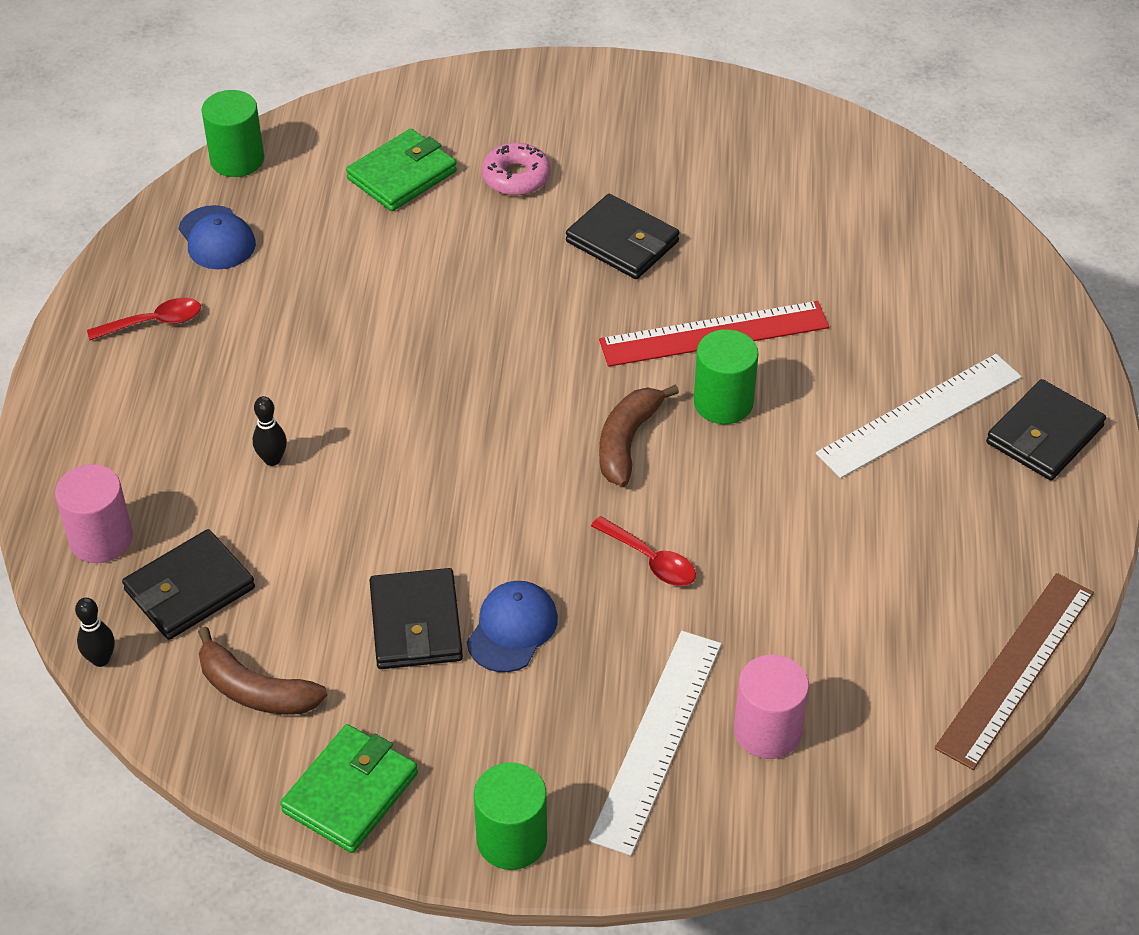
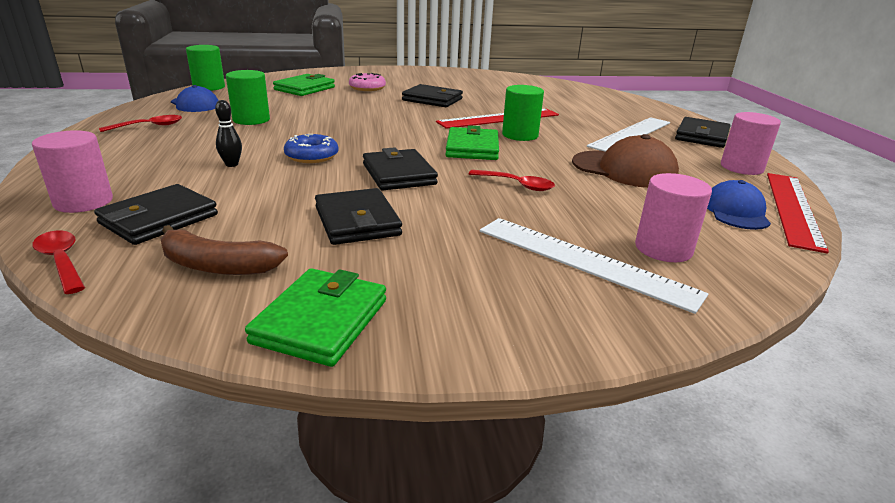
camera: 15 degrees left, 20 degrees down
(101, 659) = (61, 261): black bowling pin -> red spoon
(383, 445) = (312, 156): none -> blue donut
(494, 512) = (398, 174): none -> black wallet
(511, 839) = (497, 336): green cylinder -> green cylinder (251, 120)
(512, 629) = (435, 218): blue cap -> blue cap (735, 211)
(627, 442) = (472, 148): brown banana -> green wallet
(657, 739) = (584, 261): white ruler -> white ruler turned 60 degrees counterclockwise
(834, 534) = (624, 169): none -> brown cap
(1016, 669) = (793, 208): brown ruler -> red ruler
(1031, 548) = (741, 167): none -> pink cylinder

